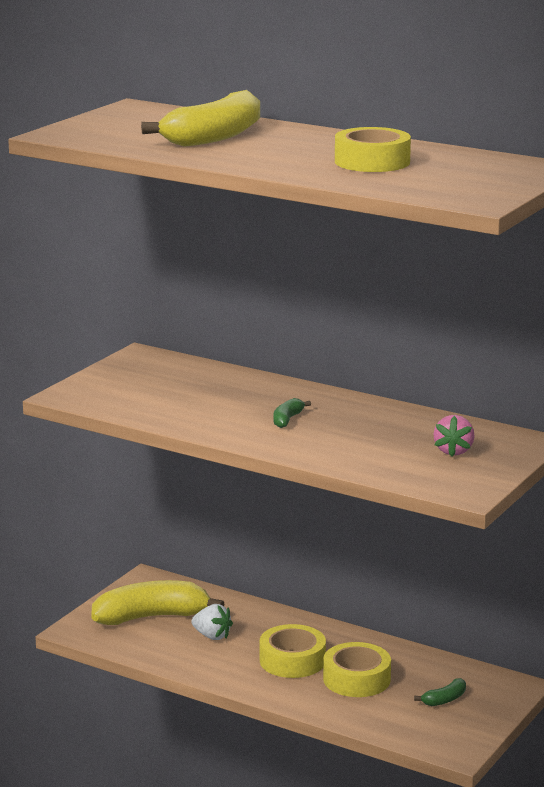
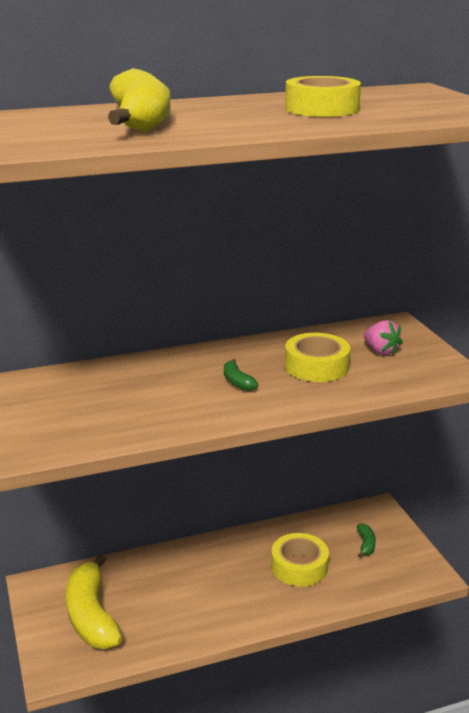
camera: 50 degrees left, 5 degrees up
(152, 617) = (92, 616): yellow banana -> yellow banana turned 45 degrees counterclockwise
(212, 636) = (160, 600): white strawberry -> none
(292, 660) = (241, 581): yellow tape -> yellow tape (316, 366)

